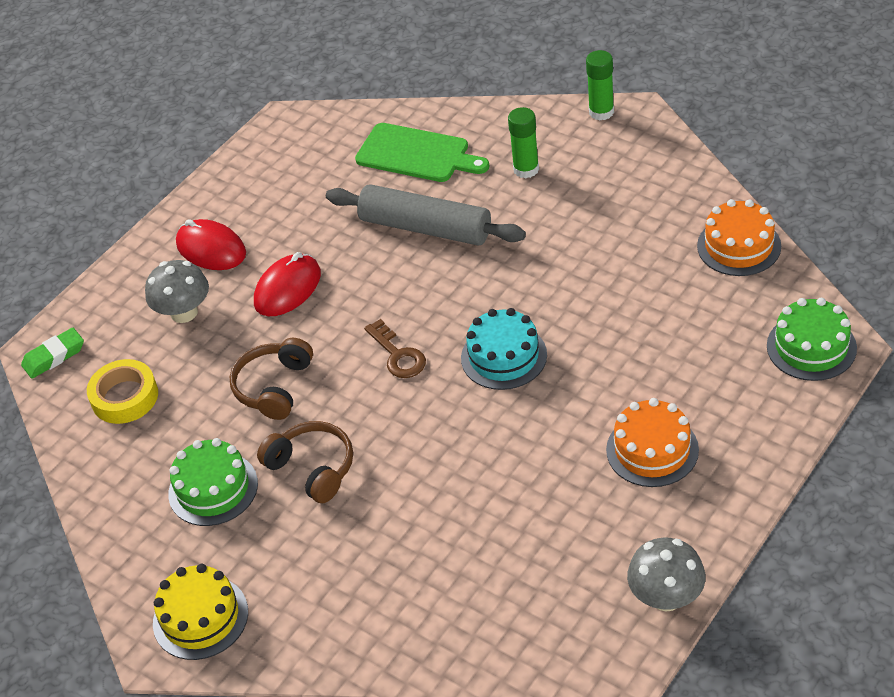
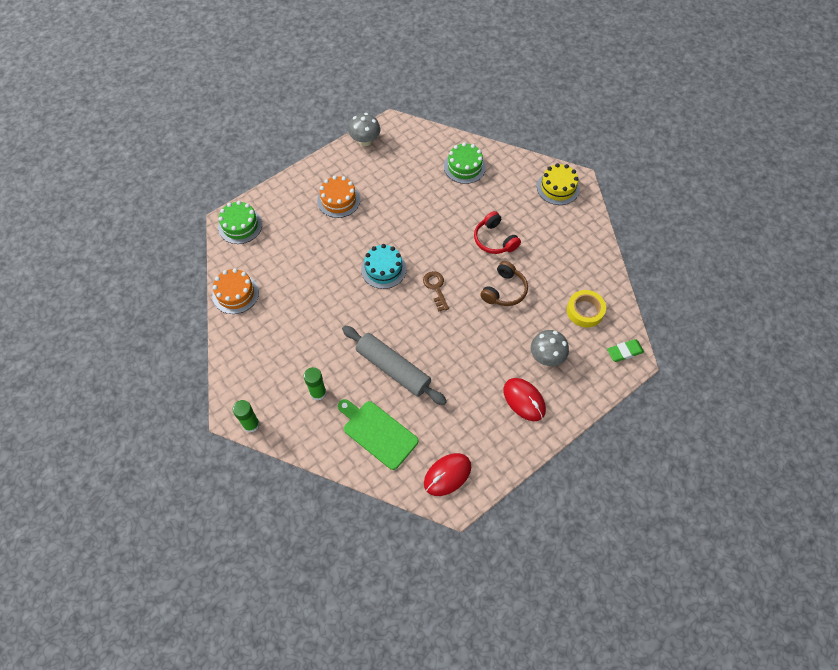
camera: 170 degrees left, 15 degrees up
(213, 488) = (544, 244): green cake -> green cake (464, 167)
(288, 289) = (484, 352): red mouse -> red mouse (447, 475)
(312, 468) = (494, 240): brown headphones -> red headphones

